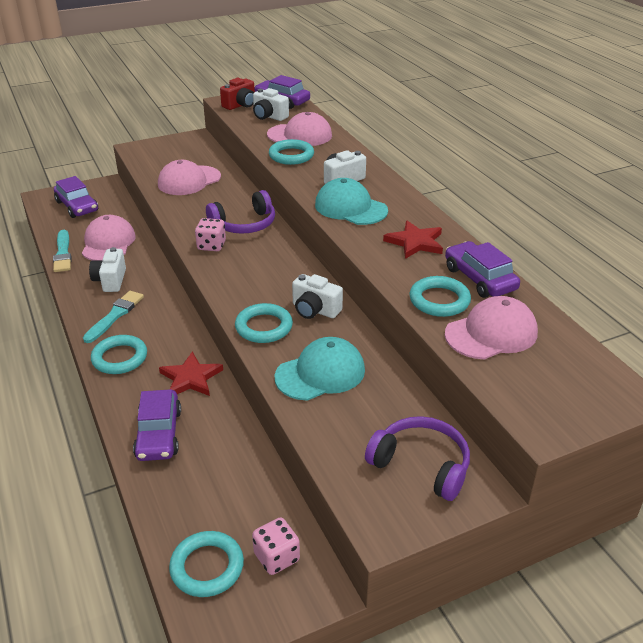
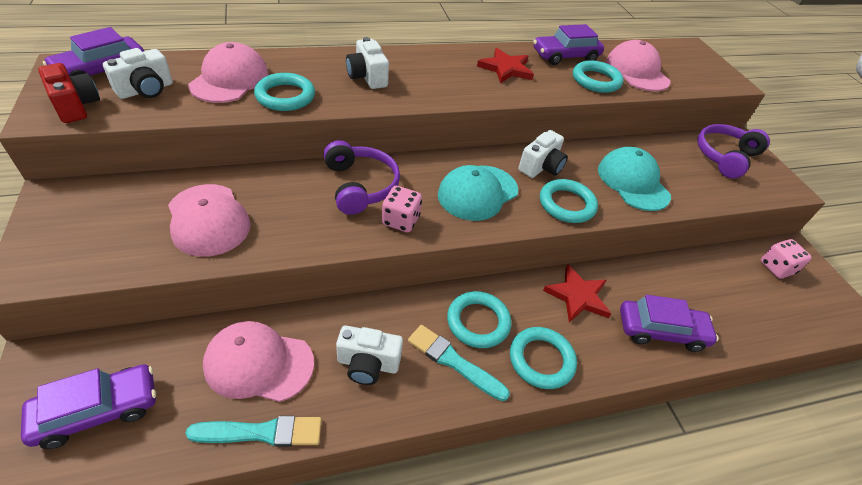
camera: 85 degrees left, 10 degrees up
(207, 567) = (800, 311): turquoise ring -> turquoise ring (478, 322)
(350, 208) = (431, 85): turquoise cap -> turquoise cap (477, 193)

